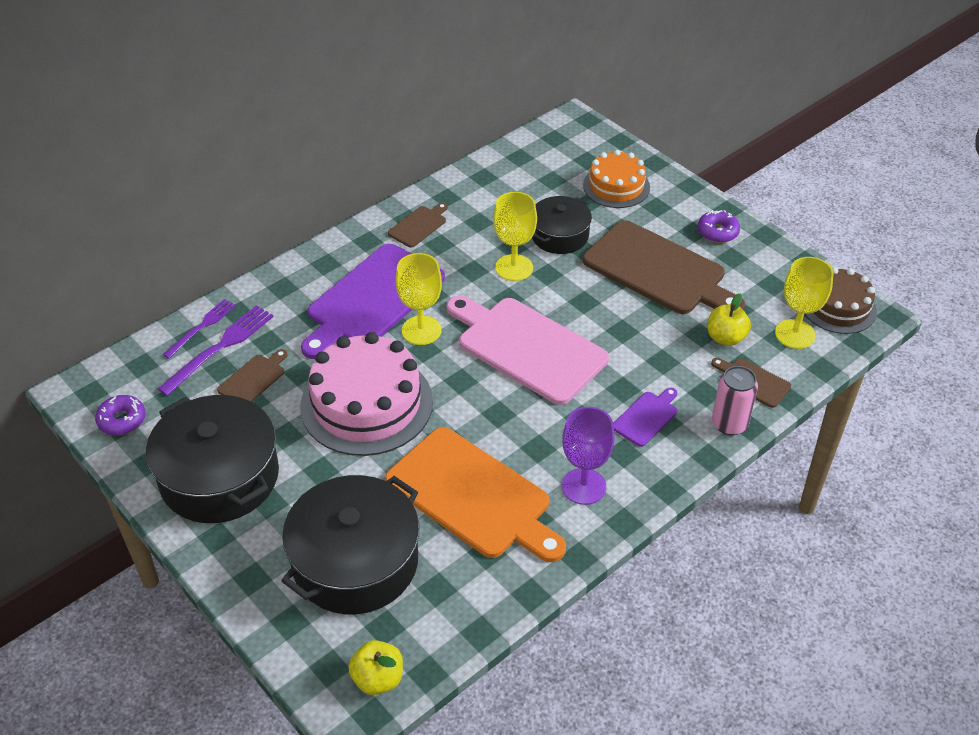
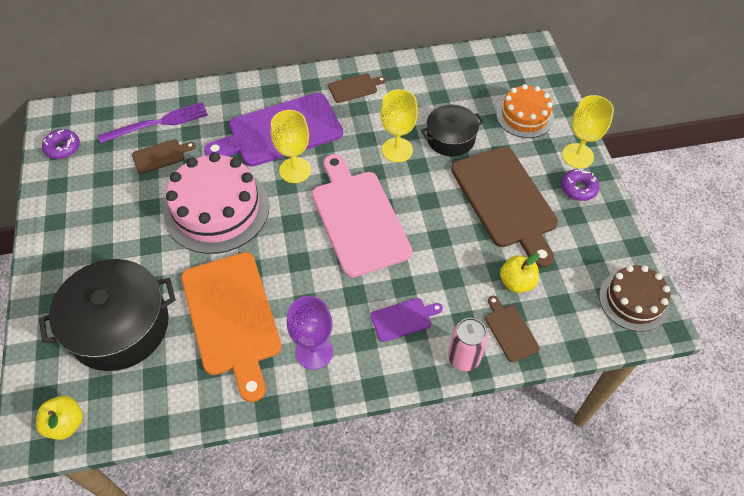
camera: 30 degrees right, 10 degrees up
(202, 327) = (158, 103): purple fork -> none
(219, 477) = (87, 217): black pot -> none
(795, 334) = (577, 306): yellow goblet -> yellow goblet (577, 156)

